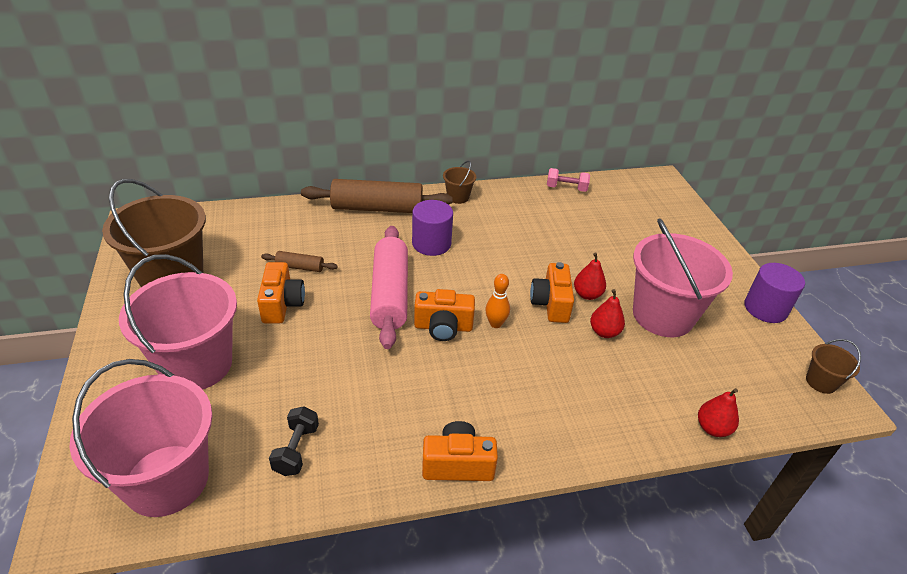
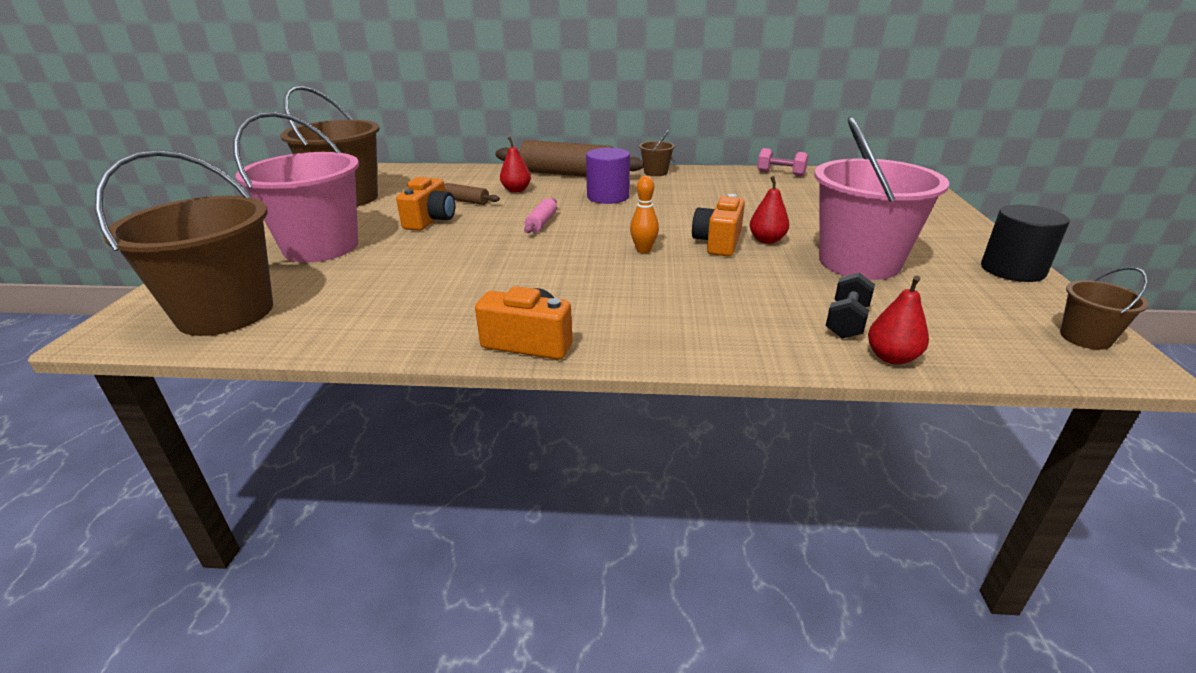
camera: 20 degrees right, 10 degrees down
(167, 480) = (226, 313): pink bucket -> brown bucket
(296, 450) = (364, 309): black dumbbell -> black dumbbell (846, 321)
(390, 294) = (541, 223): pink rolling pin -> pink rolling pin, size x0.46
(443, 327) = (583, 247): orange camera -> none
(604, 332) = (774, 267): red pear -> red pear (516, 190)
(765, 308) = (1012, 270): purple cylinder -> black cylinder

